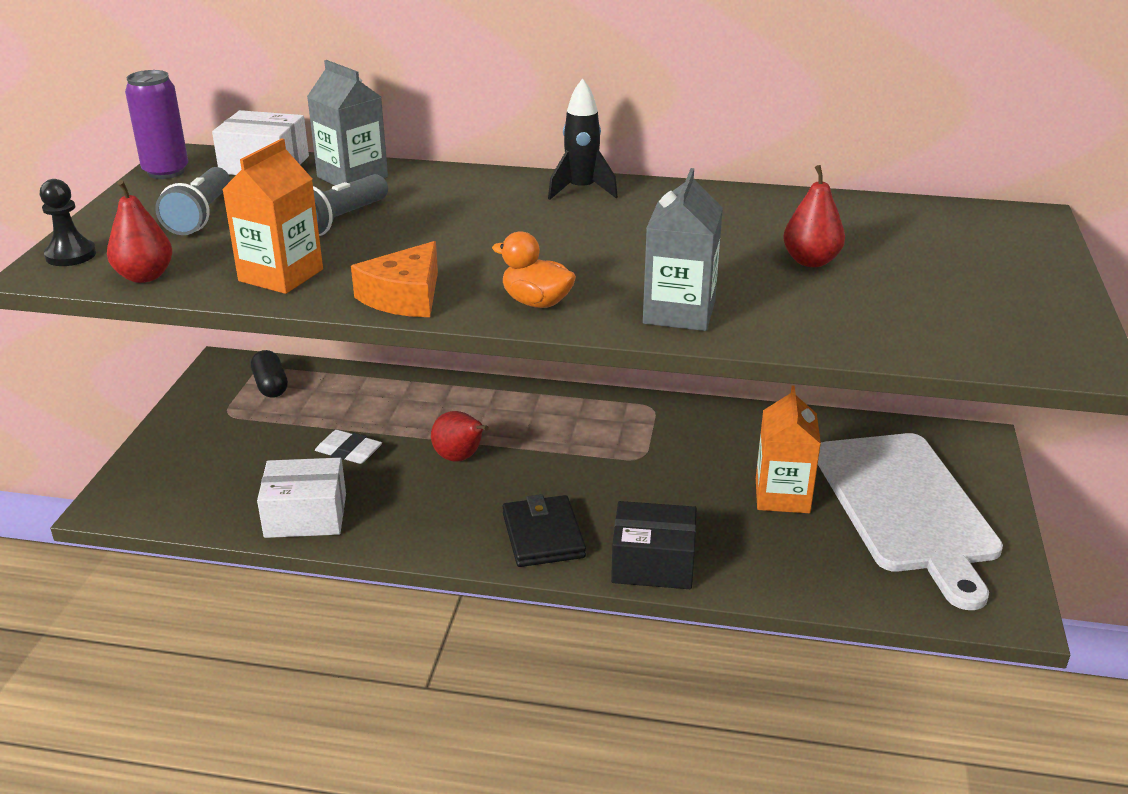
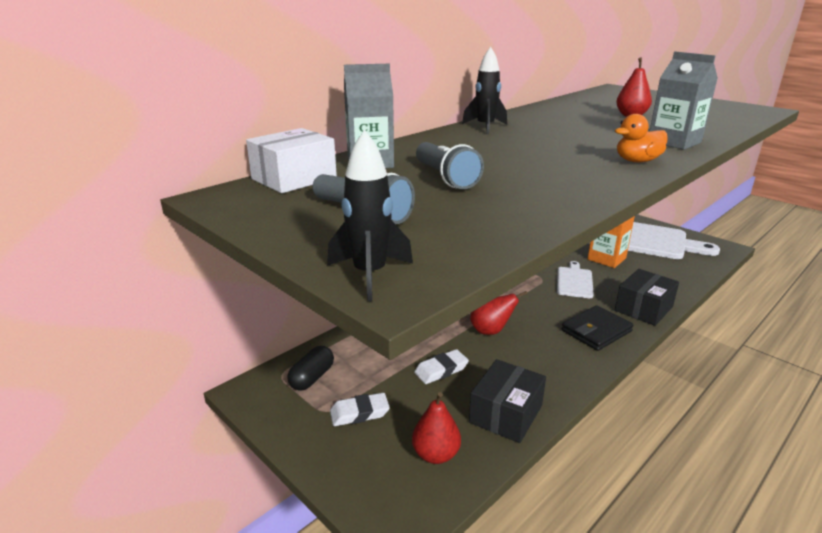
camera: 55 degrees left, 5 degrees down
(71, 255) = (370, 275): black pawn -> black rocket
(145, 276) = (467, 252): red pear -> red pear (436, 454)
(166, 172) = (236, 209): purple can -> none
(239, 432) = (359, 413): none -> white eraser
(271, 386) = (312, 377): black capsule -> black capsule turned 75 degrees counterclockwise
(281, 275) = (524, 208): orange carton -> none
(305, 515) = (506, 414): white box -> black box
(405, 297) = (600, 184): orange cheese -> none
(543, 535) = (596, 331): black wallet -> black wallet turned 60 degrees counterclockwise
(667, 485) = (574, 281): none -> white cutting board

